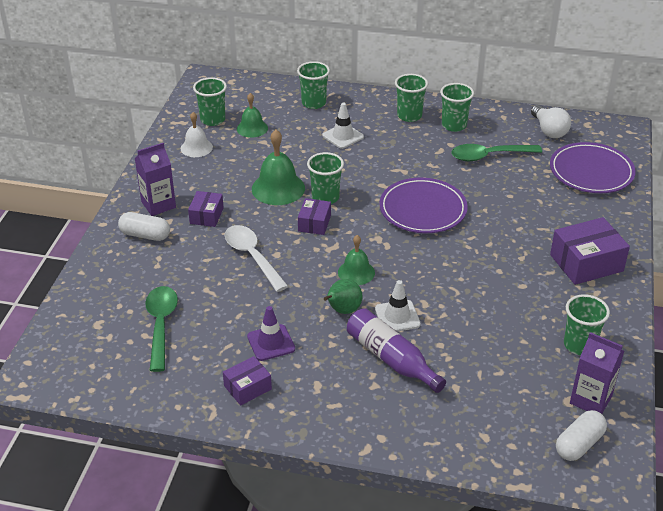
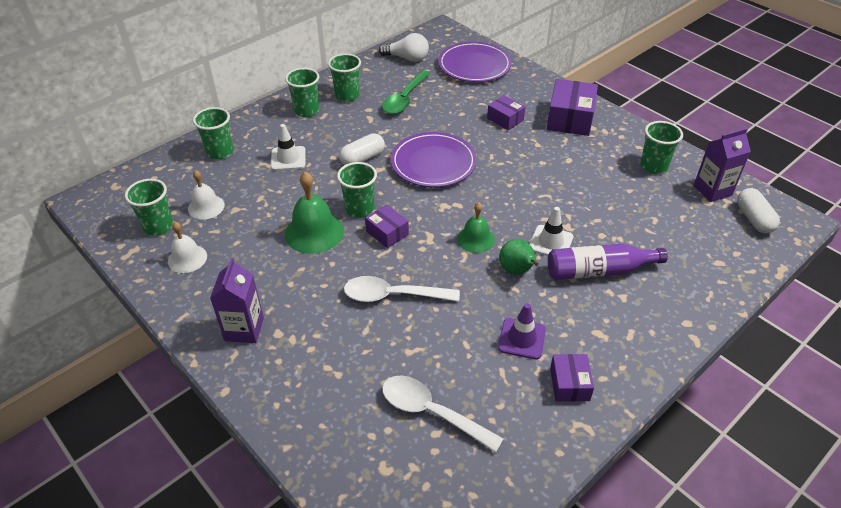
camera: 55 degrees left, 5 degrees up
(145, 235) = (281, 362): white capsule -> white capsule (362, 158)
(161, 325) = (431, 412): green spoon -> white spoon
(206, 215) = (300, 300): purple box -> purple box (505, 119)
(252, 128) = (206, 207): green bell -> white bell

